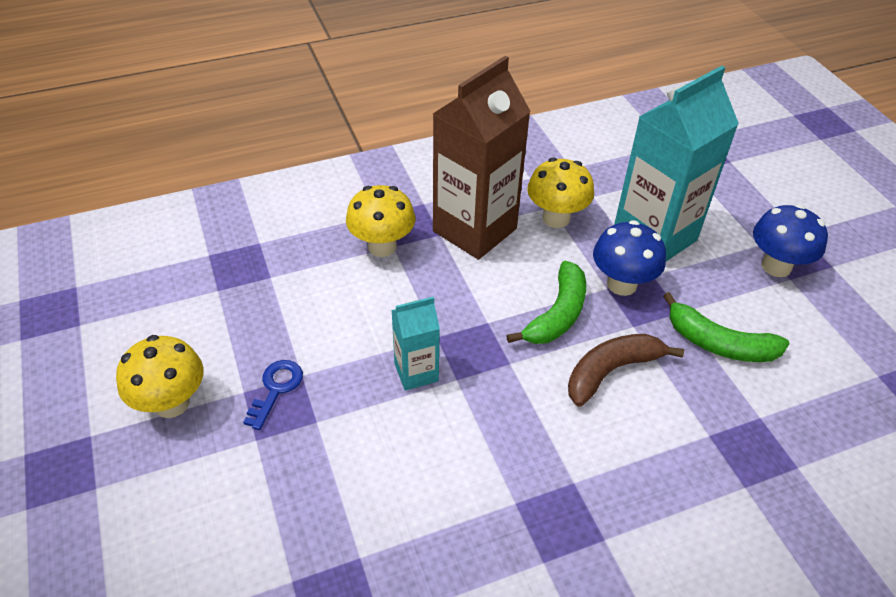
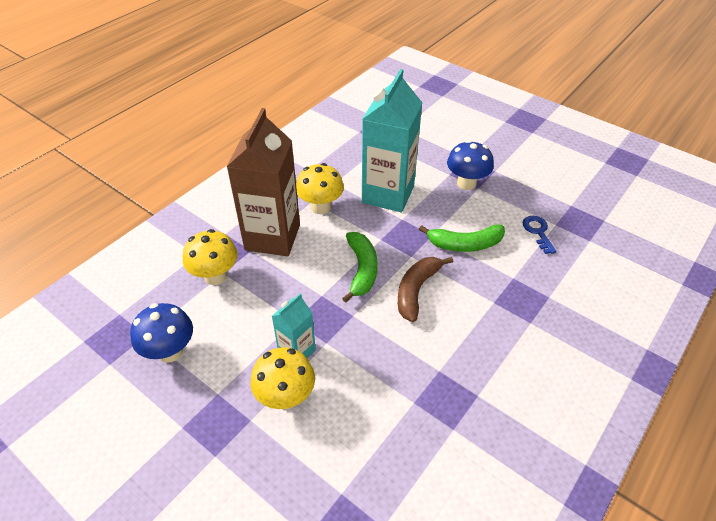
camera: 30 degrees left, 0 degrees up
(172, 403) = (131, 465): yellow mushroom -> yellow mushroom (286, 397)
(276, 388) = (205, 412): blue key -> blue key (538, 232)
(622, 284) = (388, 233): blue mushroom -> blue mushroom (170, 351)

